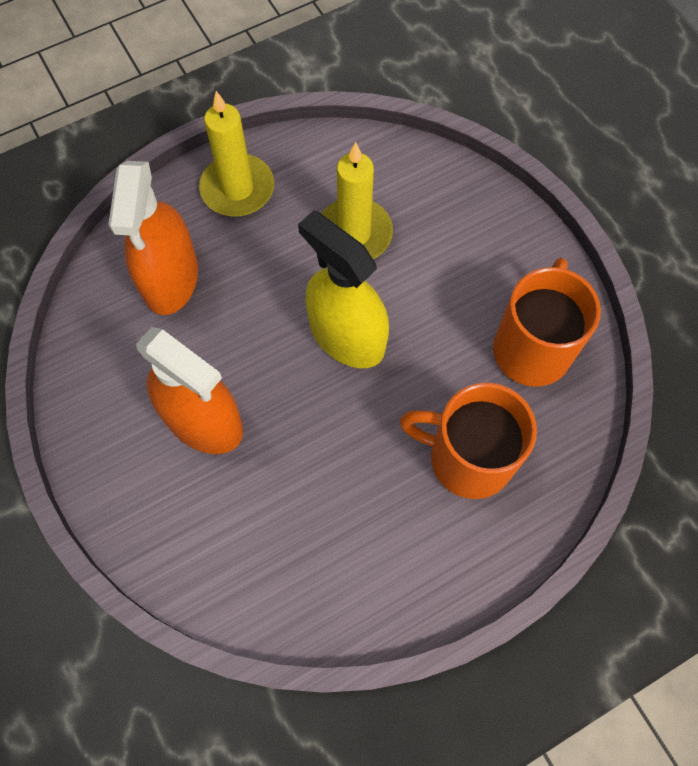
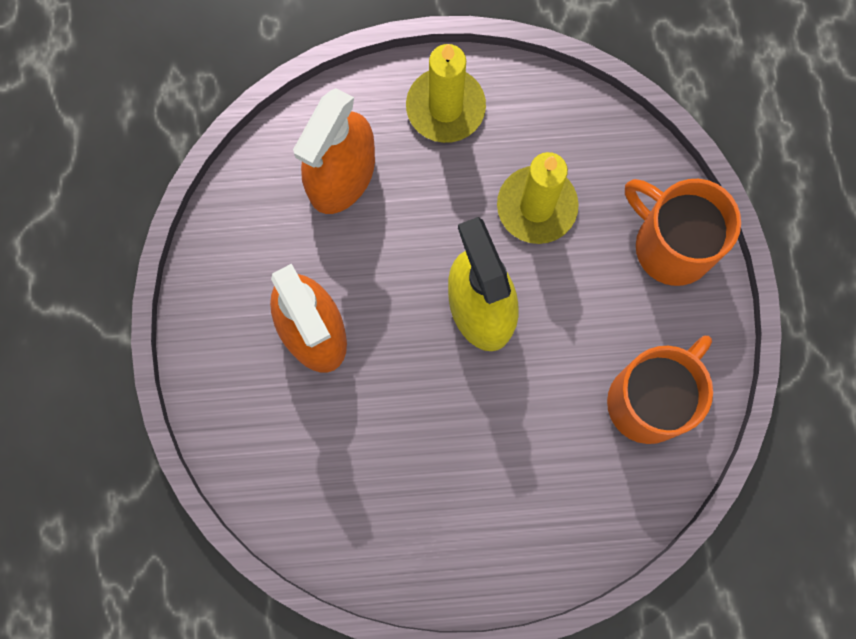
camera: 25 degrees right, 10 degrees up
(467, 458) = (534, 477): orange mug -> orange mug (671, 245)

